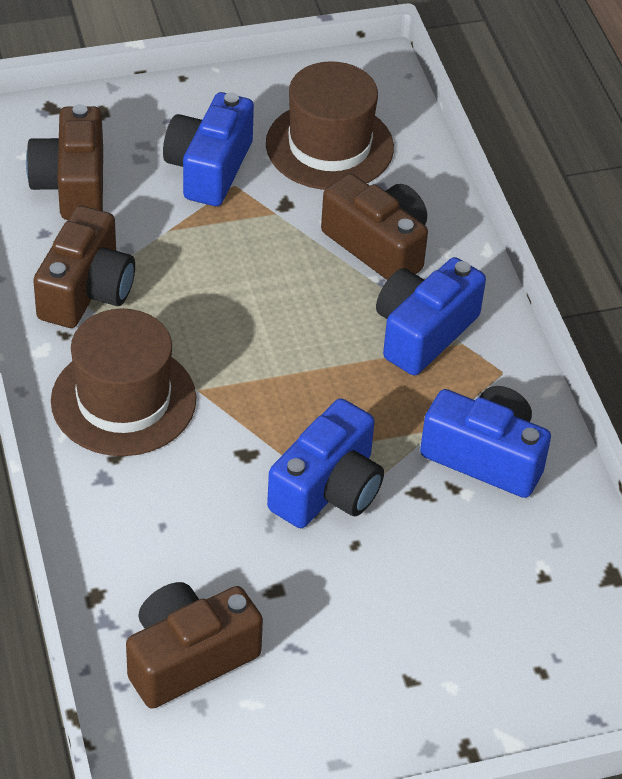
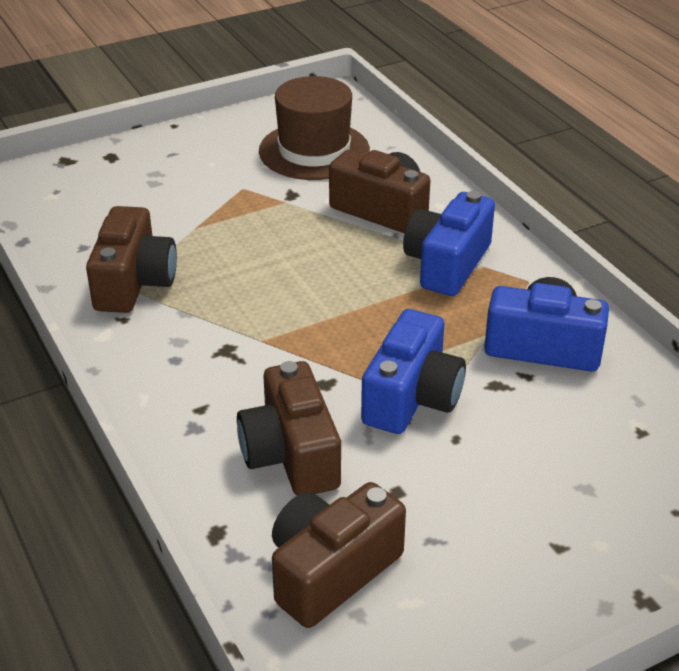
camera: 10 degrees left, 10 degrees down
(72, 184) = (99, 209): brown camera -> brown camera (291, 454)
(123, 400) = (194, 360): brown hat -> none
(209, 168) = (217, 180): blue camera -> none

